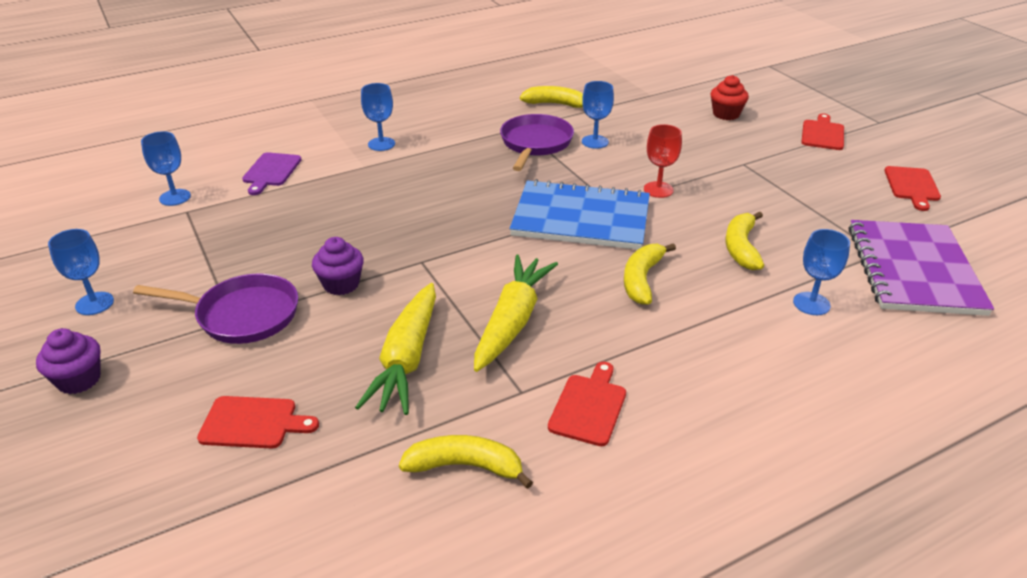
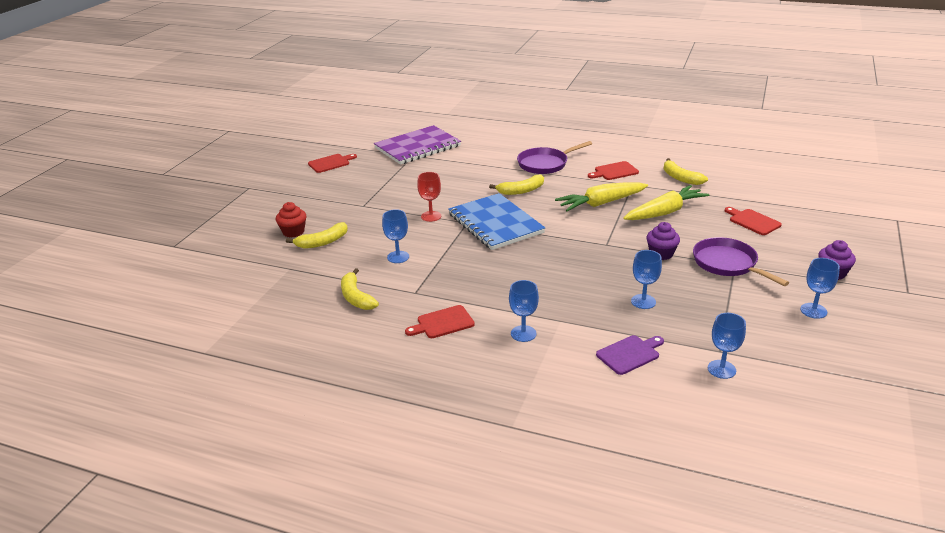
camera: 130 degrees left, 5 degrees down
(535, 144) = (431, 275): purple pan -> purple pan (545, 164)
(741, 248) = (457, 180): yellow banana -> yellow banana (322, 242)
(811, 304) = (478, 157): blue goblet -> blue goblet (643, 301)
(822, 134) = (288, 197): red cutting board -> red cutting board (442, 323)

